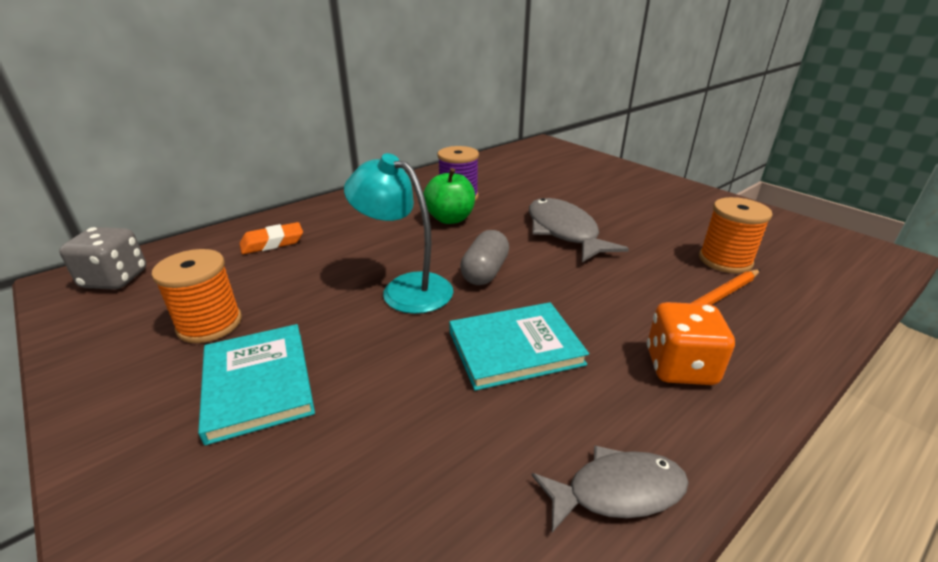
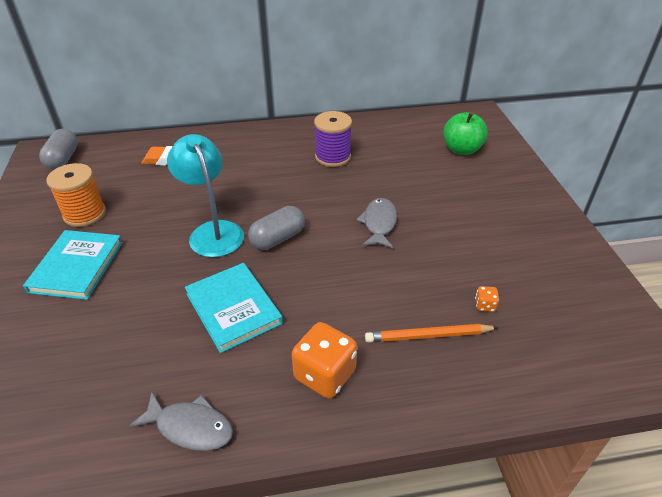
camera: 30 degrees right, 10 degrees up
(115, 279) = (63, 159): grey dice -> grey capsule
(450, 219) = (303, 178): green apple -> green apple (461, 150)
(515, 348) = (233, 308): turquoise book -> turquoise book turned 45 degrees clockwise
(564, 232) = (379, 223): grey fish -> grey fish, size x0.64
(725, 260) = (485, 305): orange spool -> orange dice

